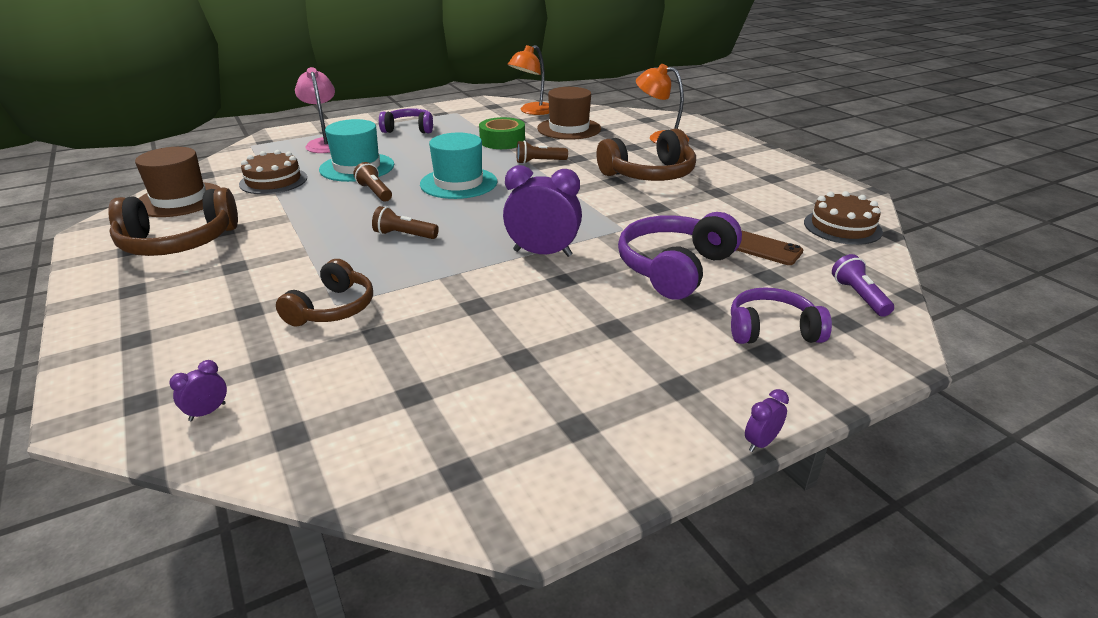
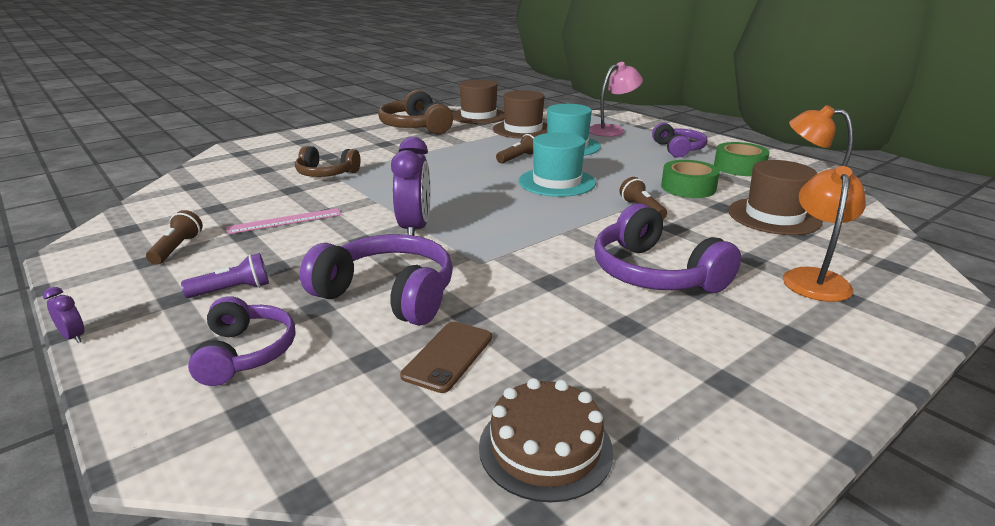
camera: 80 degrees right, 5 degrees down
(207, 412) = (223, 166): purple clock -> none
(273, 181) = (523, 129): brown cake -> brown hat
(404, 235) = (440, 177): brown flashlight -> brown flashlight (177, 248)
(469, 119) = (739, 167): none -> green tape
(490, 330) = (285, 221): none -> pink ruler
(649, 174) = (655, 273): brown headphones -> purple headphones
(859, 296) = (309, 434): purple flashlight -> purple flashlight (233, 290)

